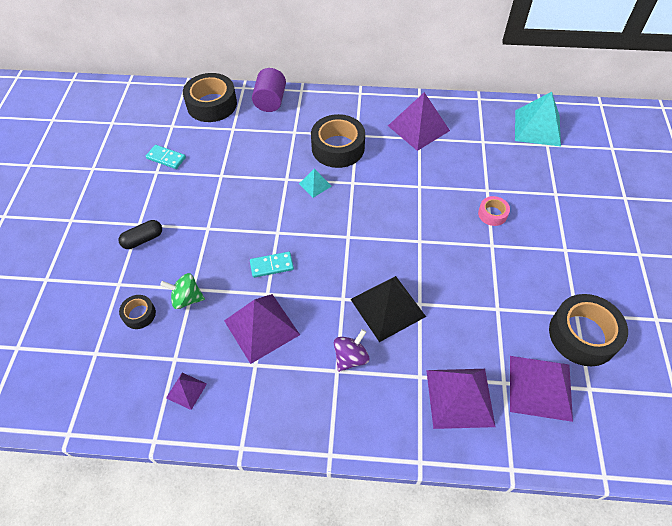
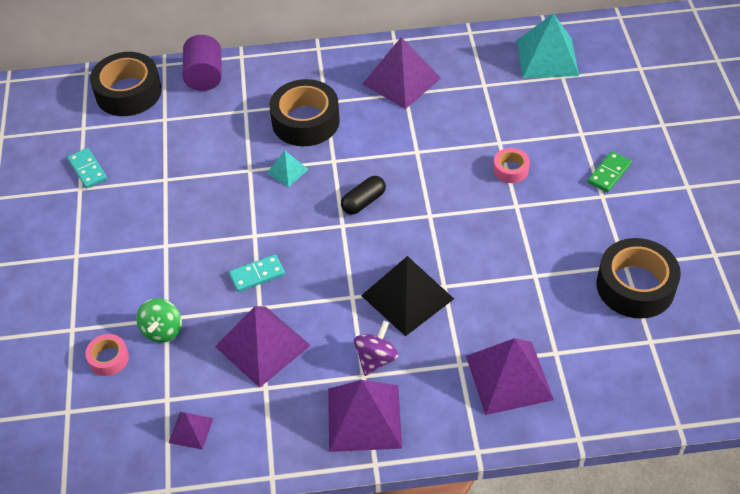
camera: 10 degrees left, 5 degrees down
(139, 314) = (108, 358): black tape -> pink tape
(143, 239) = (87, 272): black capsule -> black capsule (363, 202)
(166, 158) = (87, 170): turquoise domino -> turquoise domino turned 45 degrees clockwise
(187, 298) = (162, 330): green spinning top -> green spinning top turned 75 degrees counterclockwise
(540, 387) = (596, 350): purple pyramid -> purple pyramid (364, 418)
(574, 231) = (609, 173): none -> green domino

